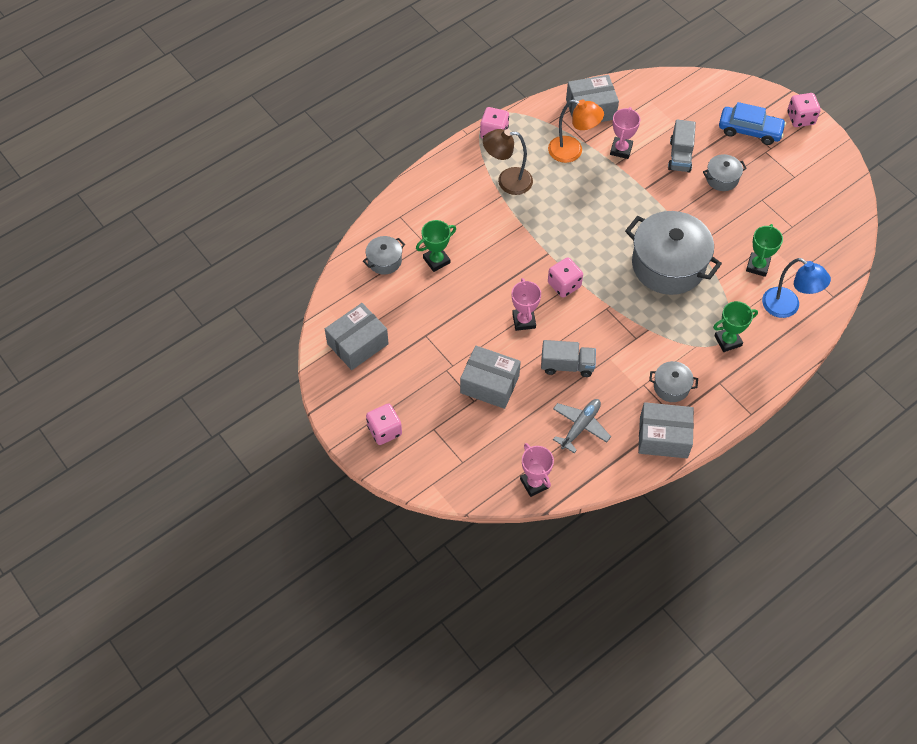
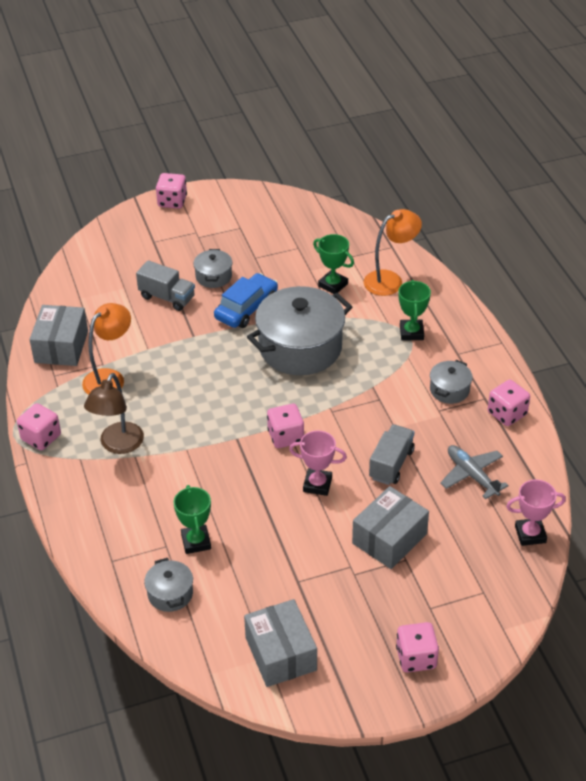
camera: 70 degrees left, 15 degrees down
(621, 150) = (131, 339): pink trophy -> none
(663, 437) = (507, 413): grey box -> pink dice
(750, 130) = (165, 239): blue car -> blue car (246, 308)
(787, 307) = (390, 280): blue lamp -> orange lamp

